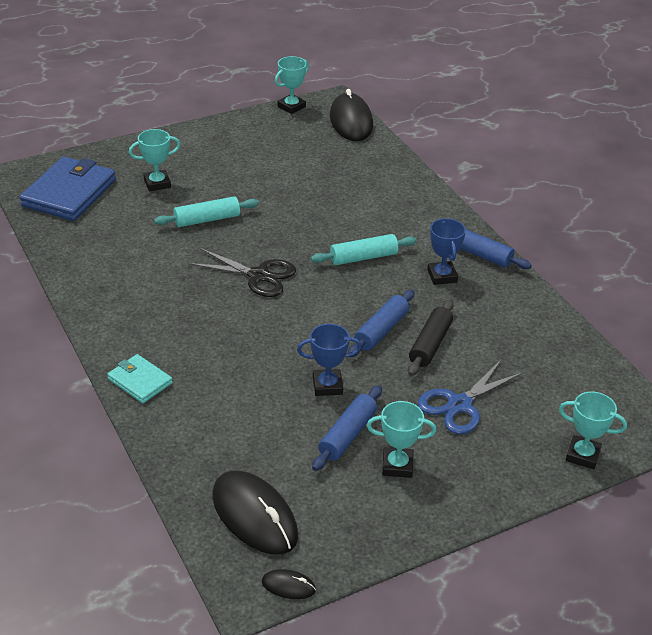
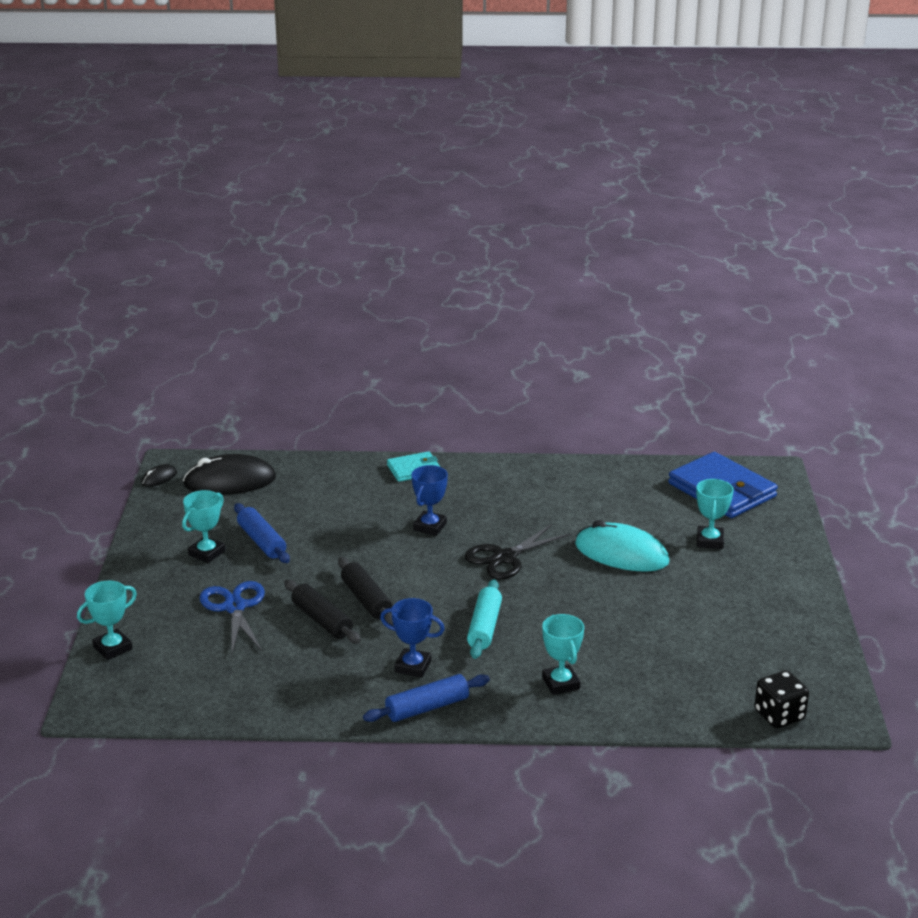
camera: 120 degrees right, 10 degrees down
(207, 219) = (621, 553): turquoise rolling pin -> turquoise mouse
(291, 107) = (842, 678): turquoise trophy -> turquoise trophy (560, 683)
(327, 386) = (325, 549): blue trophy -> blue trophy (430, 526)
(351, 121) = (779, 715): black mouse -> black dice
(381, 330) = (366, 600): blue rolling pin -> black rolling pin

